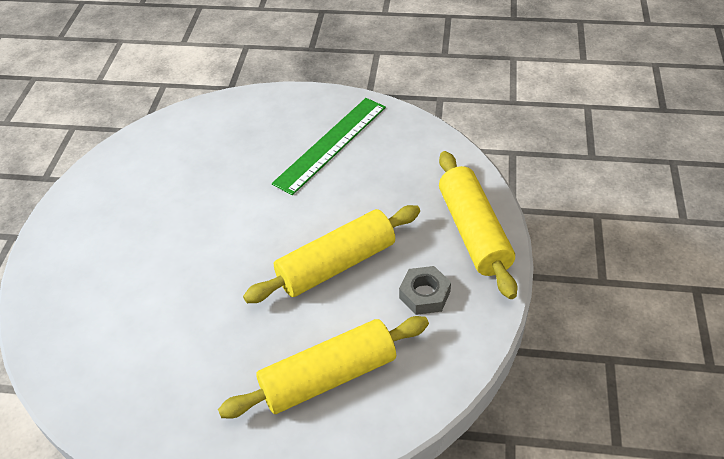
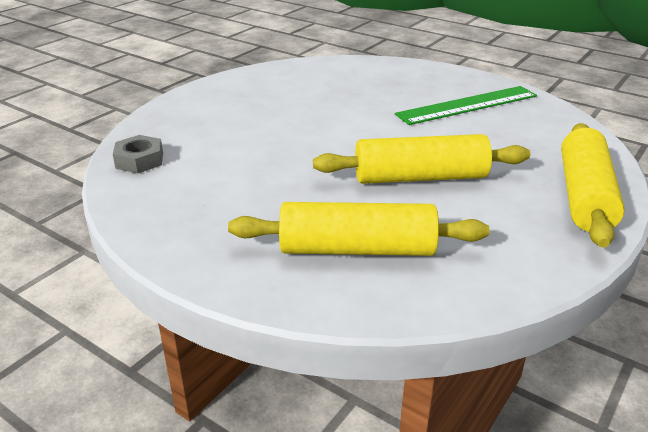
camera: 25 degrees right, 15 degrees down
(424, 294) = (500, 223): grey nut -> grey nut (139, 160)

